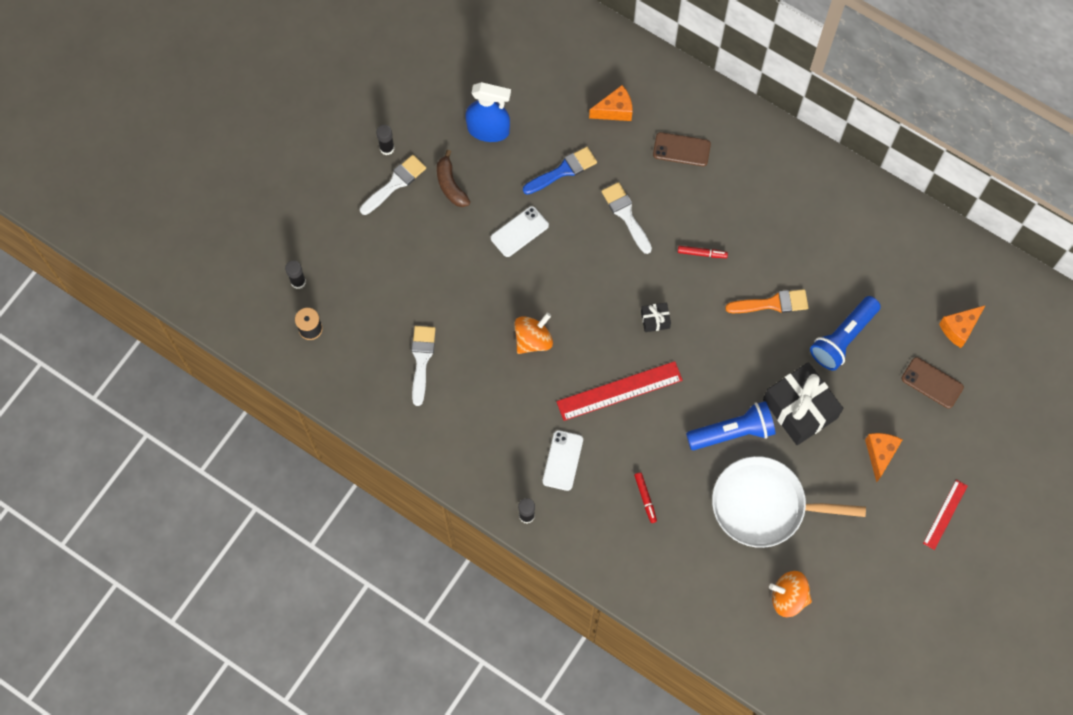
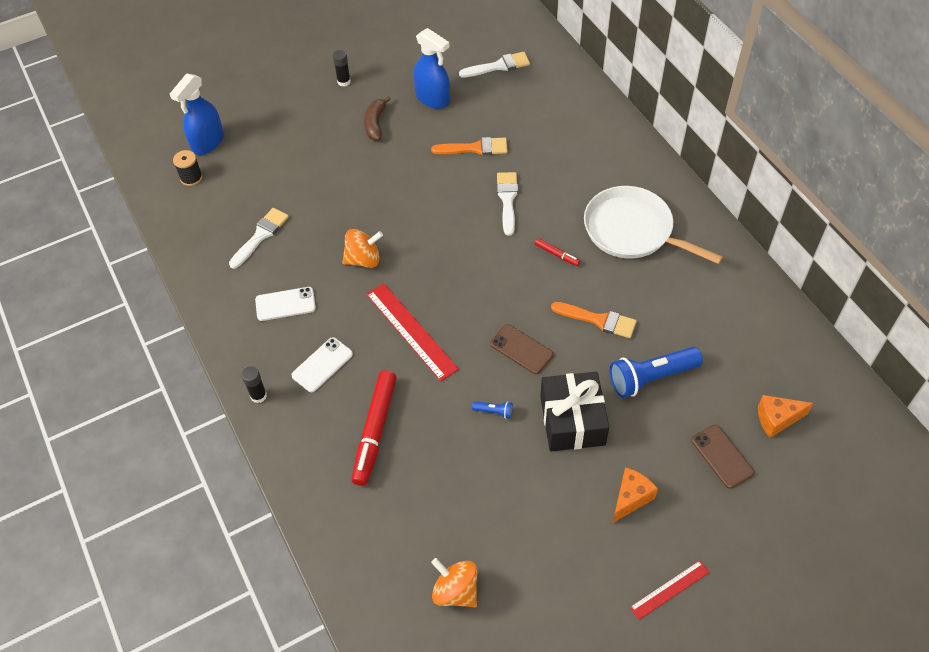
camera: 30 degrees right, 15 degrees down
(298, 282) = (208, 142): black glue stick -> blue spray bottle
(395, 183) = (332, 106): white brush -> white brush (498, 66)
(519, 232) = (408, 177): white phone -> white phone (285, 304)
(563, 171) = (475, 148): blue brush -> orange brush
(615, 110) = (547, 123): orange cheese -> none
(619, 391) = (411, 331): red ruler -> red ruler turned 45 degrees clockwise
(645, 498) = (374, 431): red marker -> red marker, size x2.20
(655, 320) = (481, 288): black gift -> none
(681, 149) = (587, 171): brown phone -> brown phone (521, 349)
(733, 432) = (494, 412): blue flashlight -> blue flashlight, size x0.43
(763, 505) = (484, 490): white pan -> white pan (632, 230)

